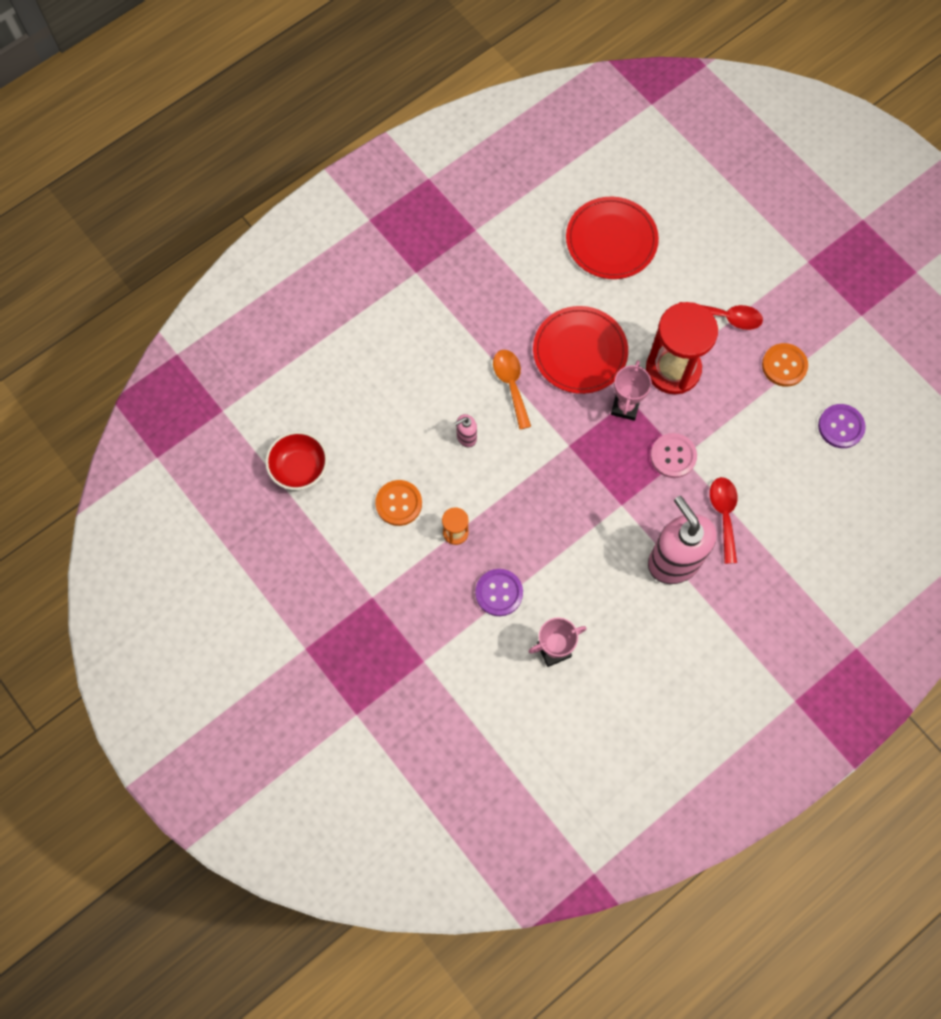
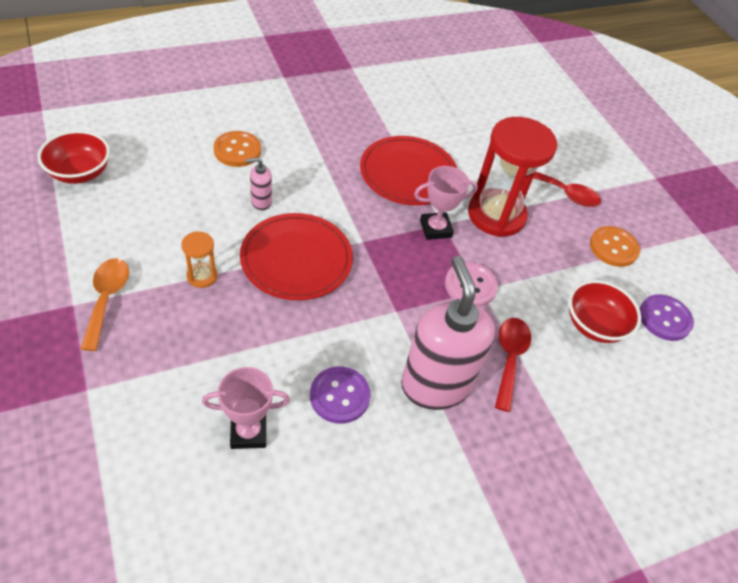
camera: 10 degrees right, 20 degrees down
(398, 503) = (158, 232): orange button -> orange button (237, 150)
(499, 593) = (216, 349): purple button -> purple button (339, 396)
(511, 384) = (328, 176): orange spoon -> orange spoon (107, 299)
(611, 240) = (471, 109): red plate -> red plate (296, 259)
(625, 406) = (435, 229): pink trophy -> pink trophy turned 45 degrees clockwise
(784, 456) = (594, 325): none -> red bowl

